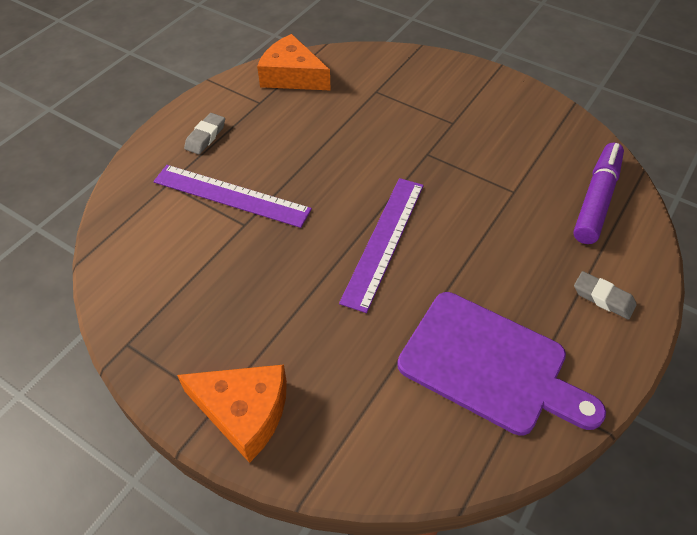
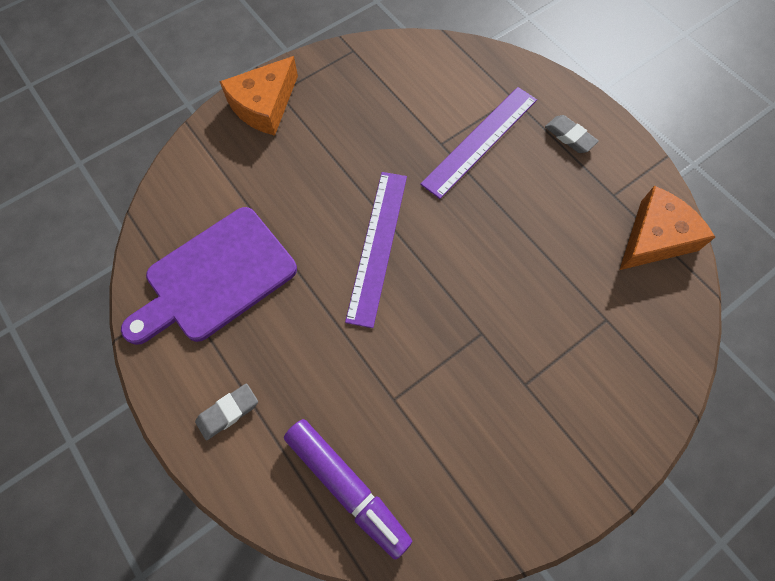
camera: 110 degrees right, 15 degrees up
(384, 241) = (377, 246): purple ruler -> purple ruler turned 60 degrees clockwise

